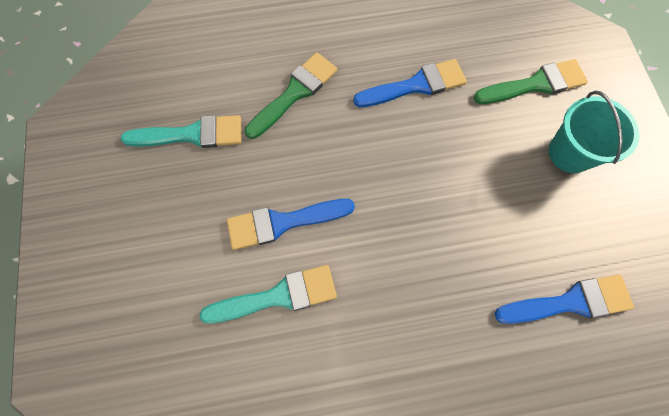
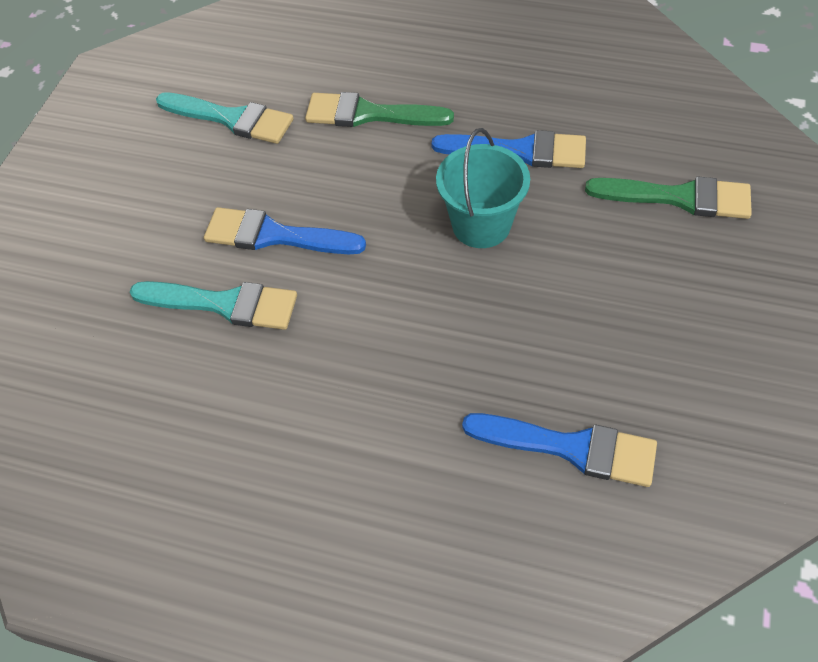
camera: 30 degrees right, 15 degrees down
(294, 93) = (369, 114): green brush -> green brush turned 150 degrees counterclockwise
(570, 153) = (678, 287): turquoise bucket -> turquoise bucket (481, 225)

